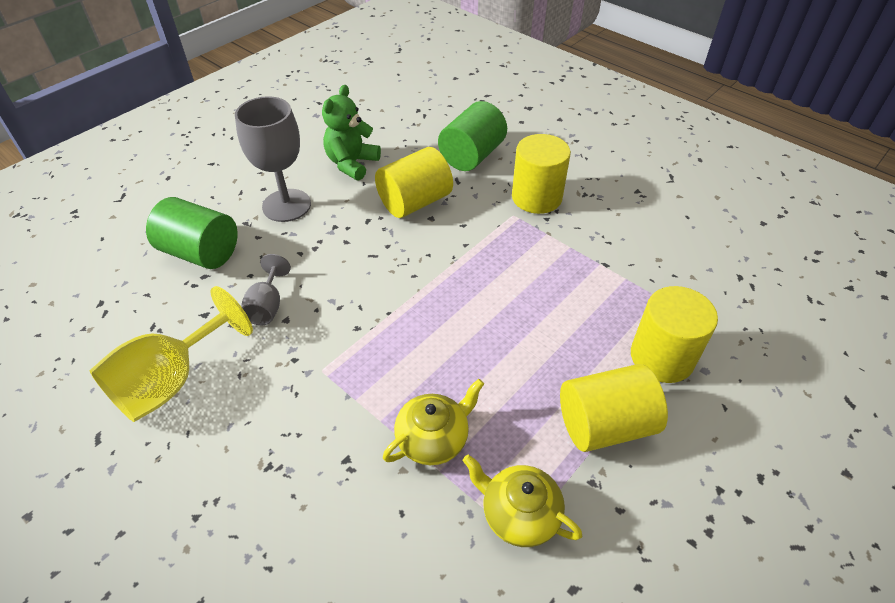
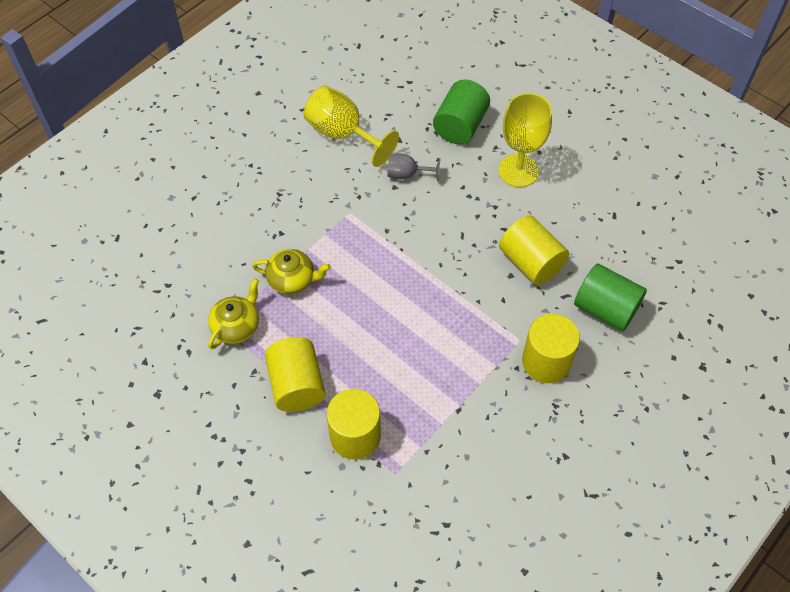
camera: 90 degrees right, 10 degrees up
(286, 205) = (518, 171): grey goblet -> yellow goblet
(352, 164) = (580, 211): green teddy bear -> none
(433, 439) = (292, 279): yellow teapot -> yellow teapot turned 45 degrees counterclockwise

